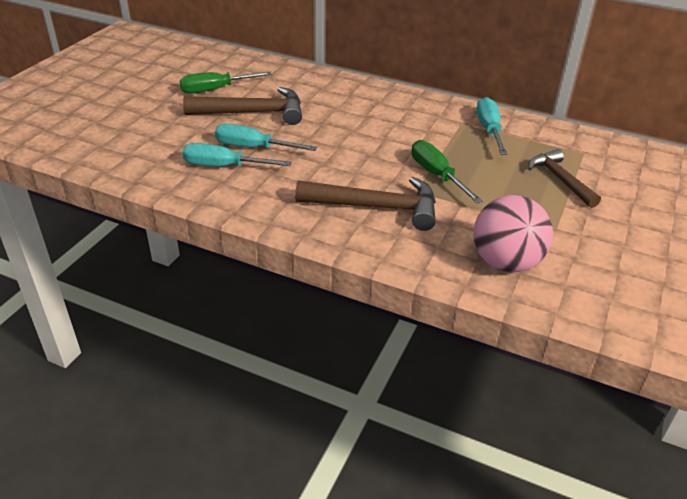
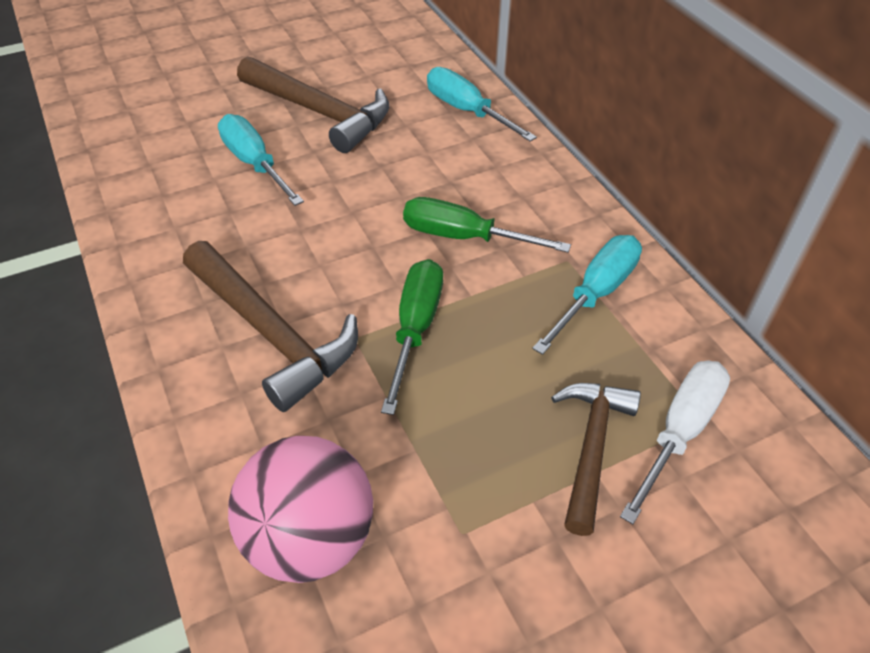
camera: 40 degrees right, 10 degrees up
(215, 90) = (322, 60): green screwdriver -> green screwdriver (463, 237)
(224, 166) = (191, 174): turquoise screwdriver -> turquoise screwdriver (466, 111)
(581, 159) = (679, 431): none -> white screwdriver

